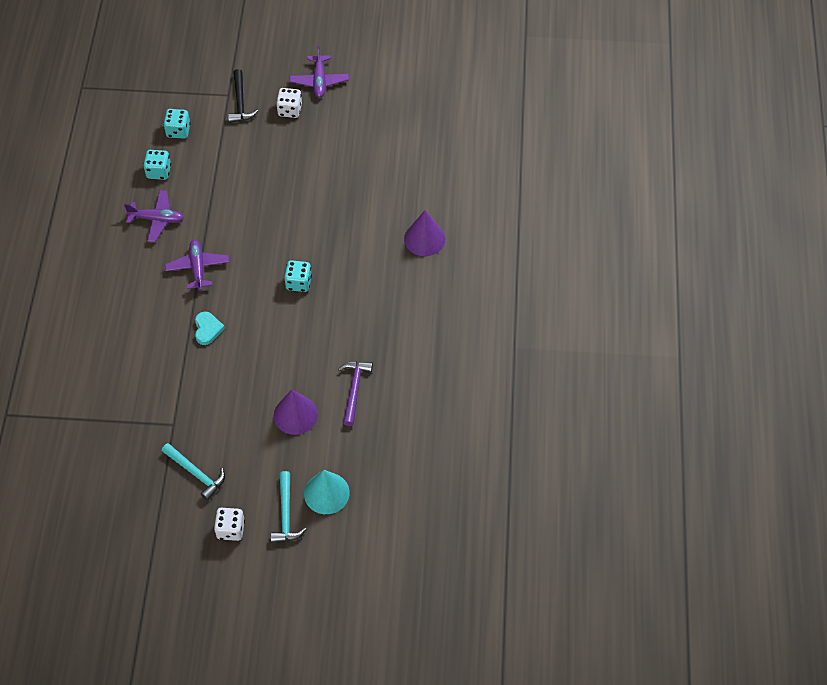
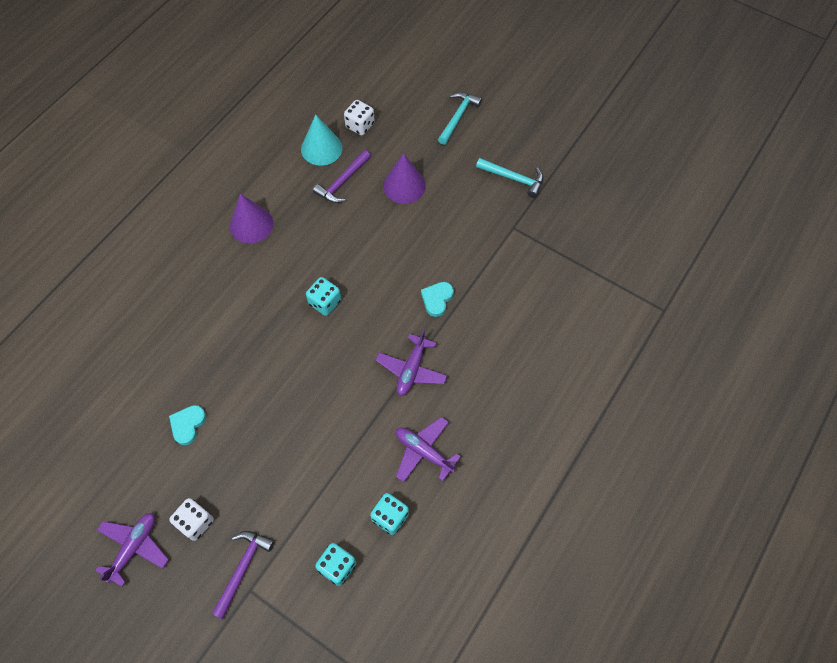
camera: 150 degrees left, 5 degrees up
(196, 473) = (513, 179): turquoise hammer -> turquoise hammer turned 135 degrees clockwise
(231, 529) = (507, 126): white dice -> white dice (360, 125)
(240, 102) = (243, 568): black hammer -> purple hammer
(326, 493) = (417, 117): turquoise cone -> turquoise cone (321, 148)
(340, 157) = (188, 425): none -> turquoise heart
(424, 239) = (179, 286): purple cone -> purple cone (251, 224)

